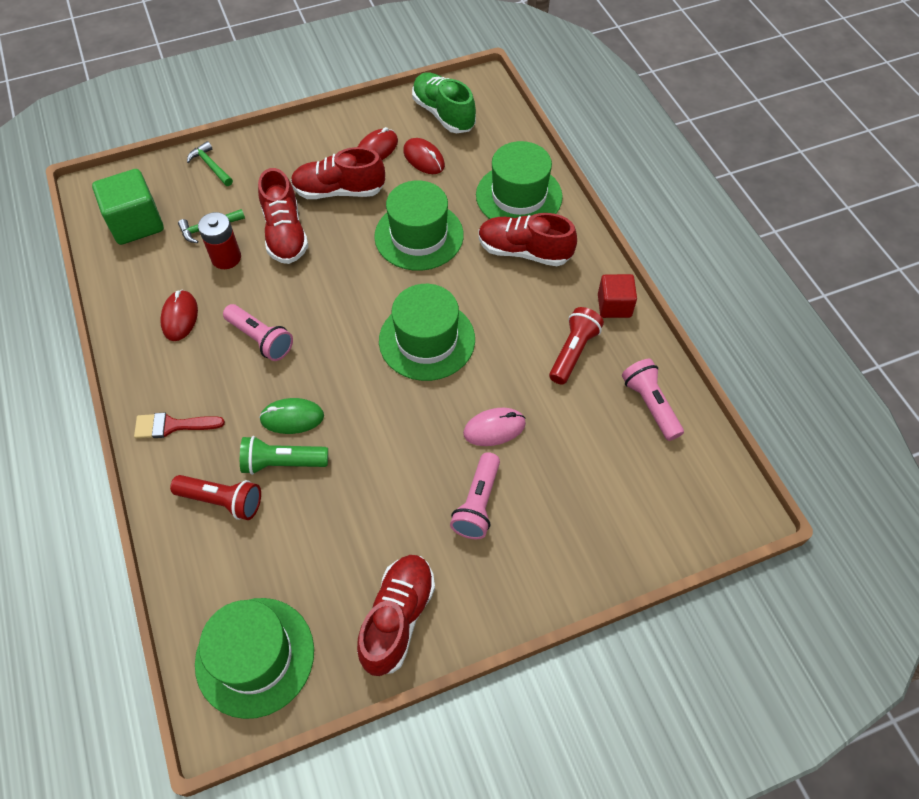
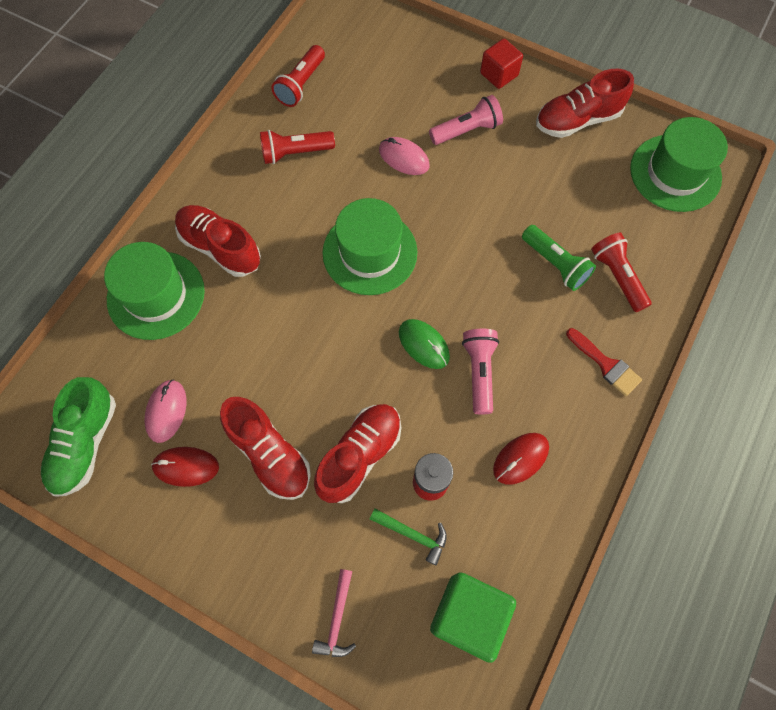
camera: 130 degrees left, 10 degrees up
(210, 166) = (337, 619): green hammer -> pink hammer
(292, 418) = (518, 288): green mouse -> green mouse (423, 345)
(419, 236) = (268, 340): green hat -> none
(424, 159) = (166, 411): red mouse -> pink mouse
(524, 251) = (220, 248): red shoe -> red shoe turned 150 degrees clockwise
(614, 306) = (227, 154): red cube -> red cube (499, 74)
(650, 405) = (301, 84): pink flashlight -> red flashlight

